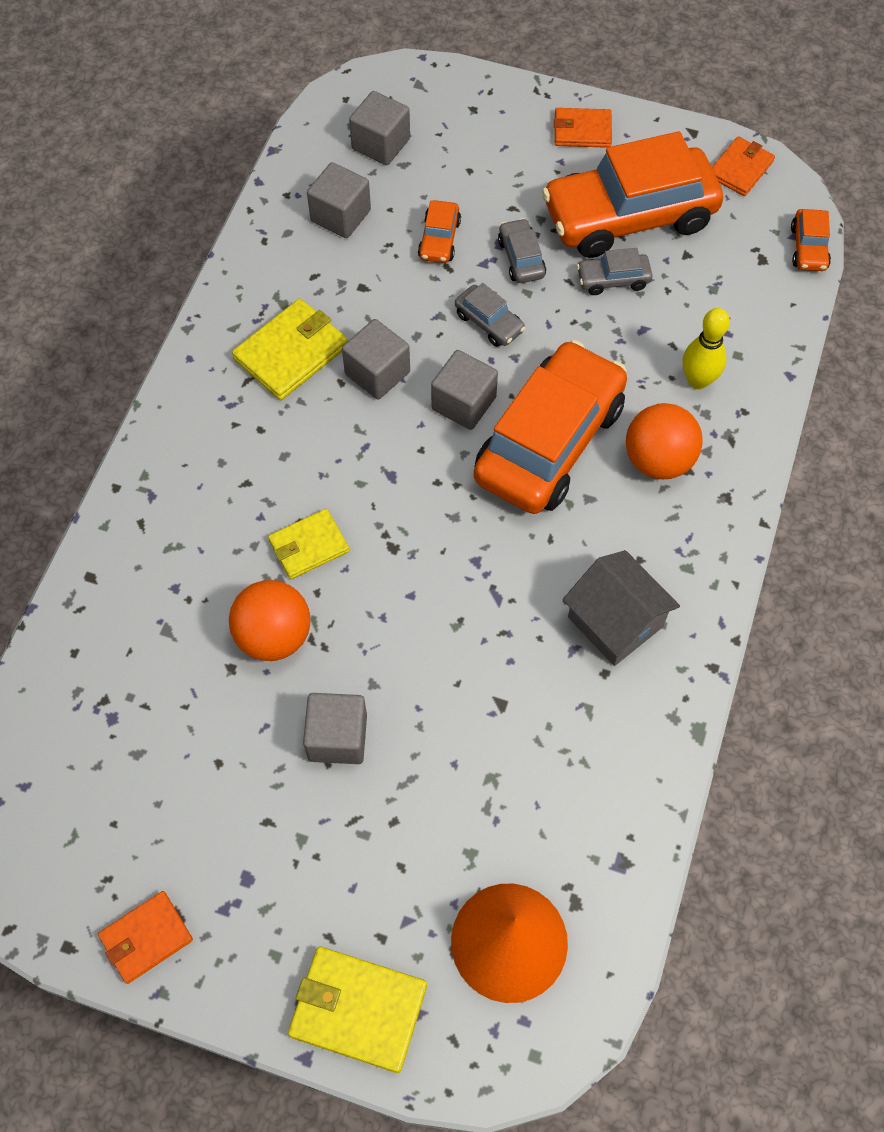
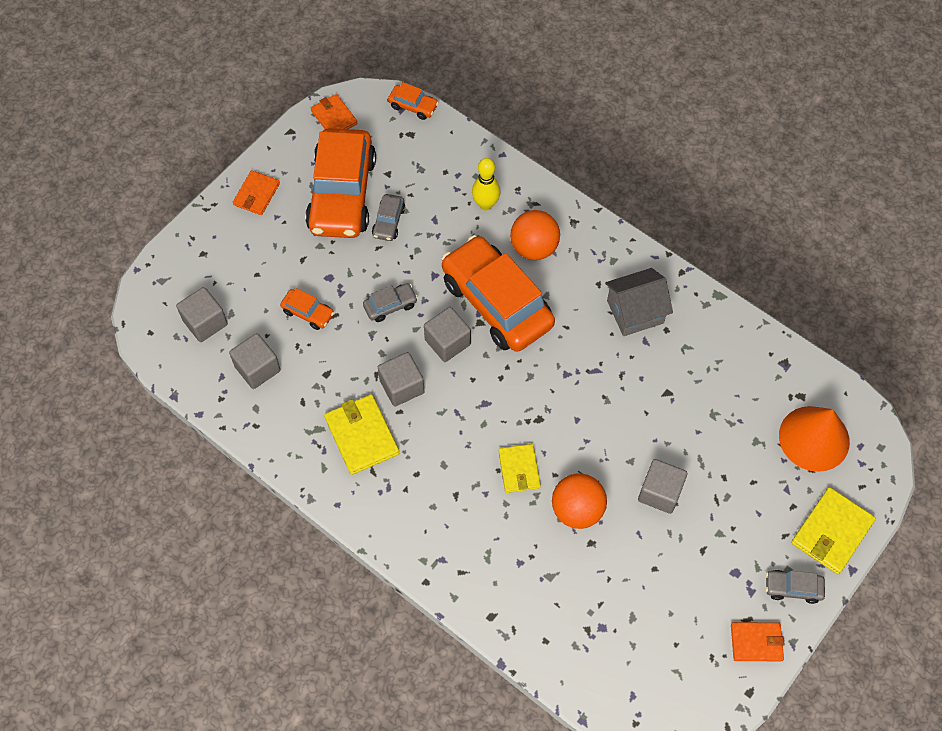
camera: 70 degrees left, 0 degrees up
(146, 938) = (756, 642): orange wallet -> orange wallet turned 75 degrees counterclockwise
(521, 258) = (347, 269): grey car -> grey car (792, 588)

